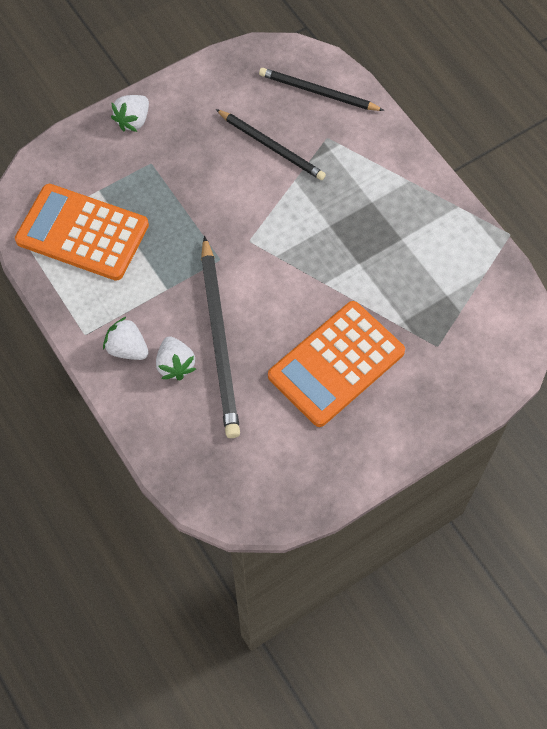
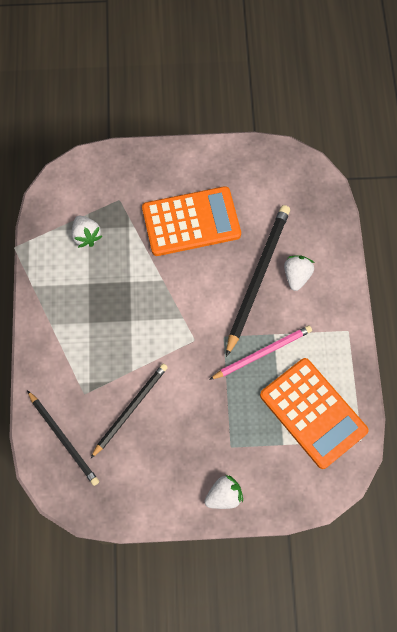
camera: 150 degrees left, 5 degrees up
(127, 348) = (323, 304): white strawberry -> white strawberry (86, 236)
(168, 264) = (262, 353): none -> pink pencil
(271, 147) = (130, 409): black pencil -> black pencil turned 60 degrees clockwise

